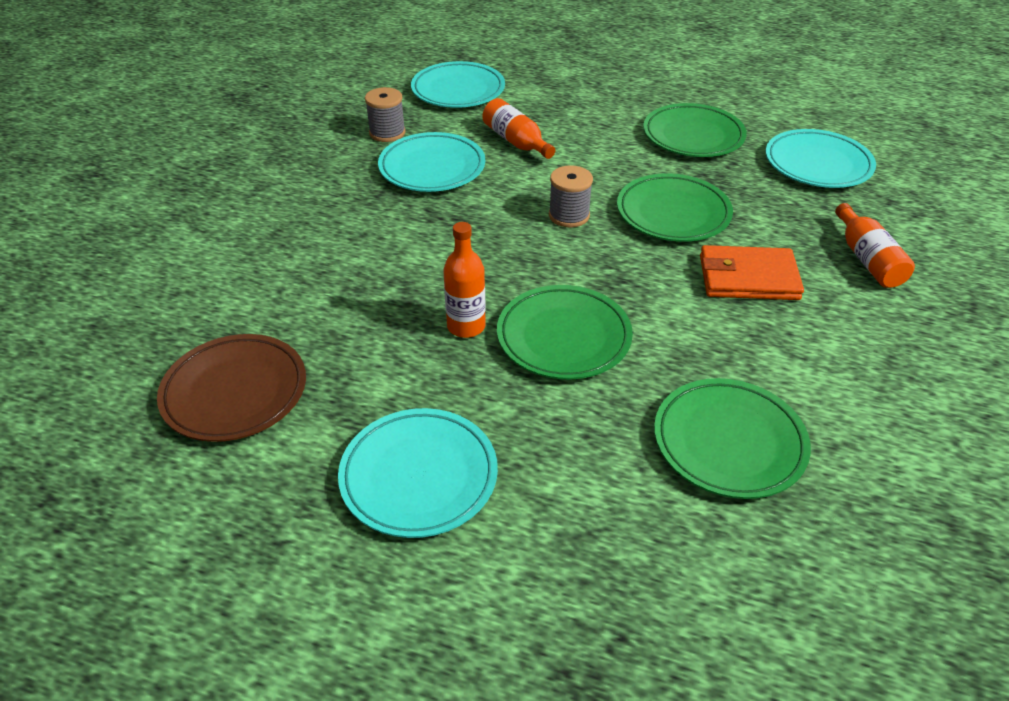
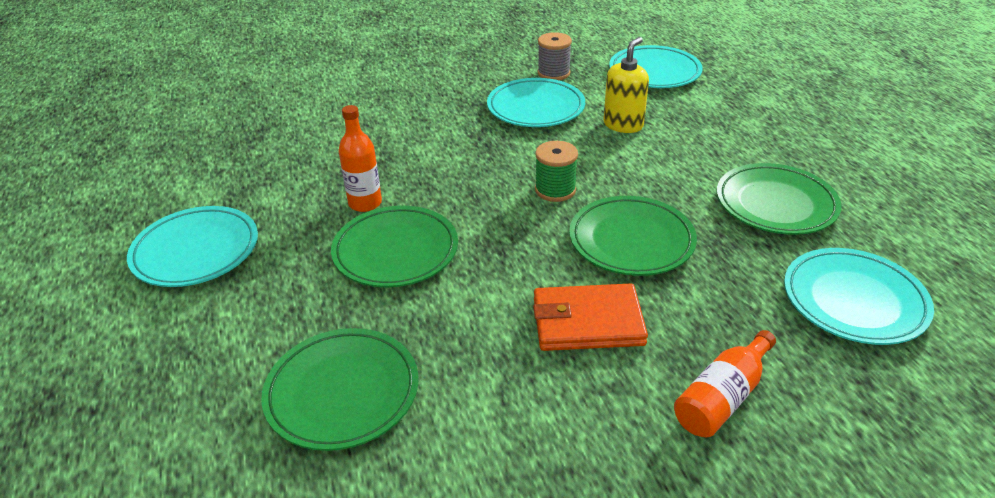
camera: 55 degrees right, 5 degrees down
(235, 392) = (223, 151): brown plate -> none
(516, 141) = (623, 125): orange bottle -> yellow soap dispenser
(569, 215) = (555, 190): grey spool -> green spool
(748, 278) = (587, 322): orange wallet -> orange wallet turned 60 degrees counterclockwise

